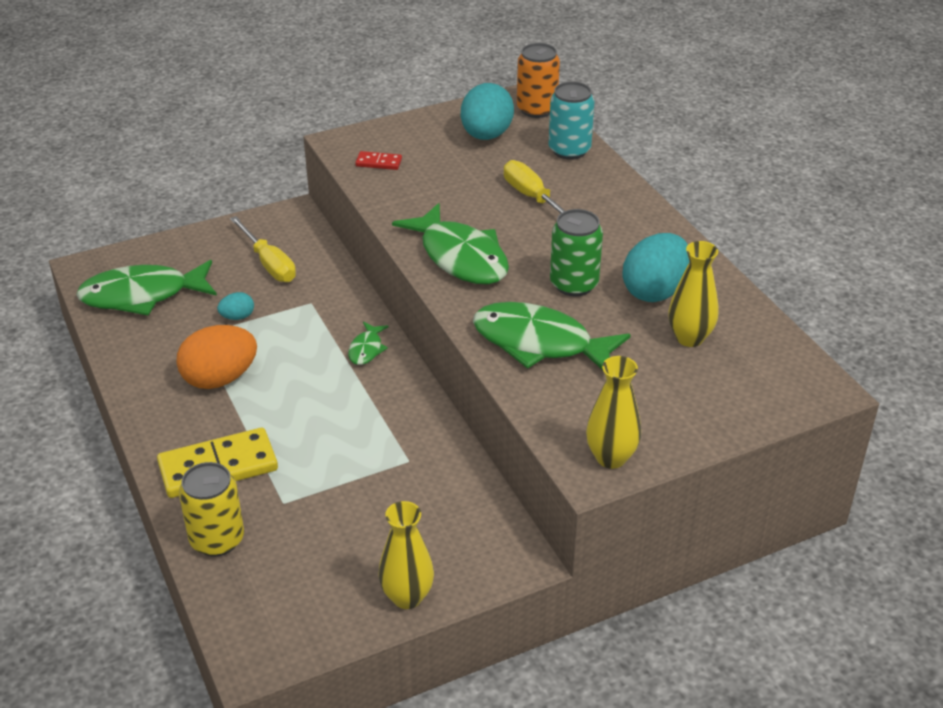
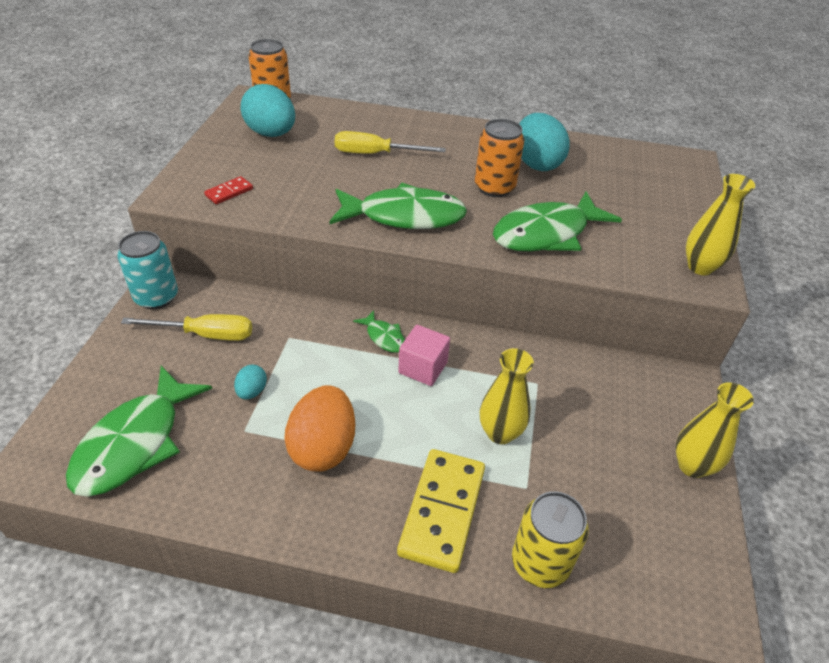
camera: 55 degrees left, 5 degrees up
(354, 387) = (423, 368): none -> pink cube
(569, 150) = (340, 115): turquoise can -> turquoise can (156, 297)
(574, 284) = (494, 188): green can -> orange can
(689, 338) = (599, 176): yellow vase -> yellow vase (500, 433)

